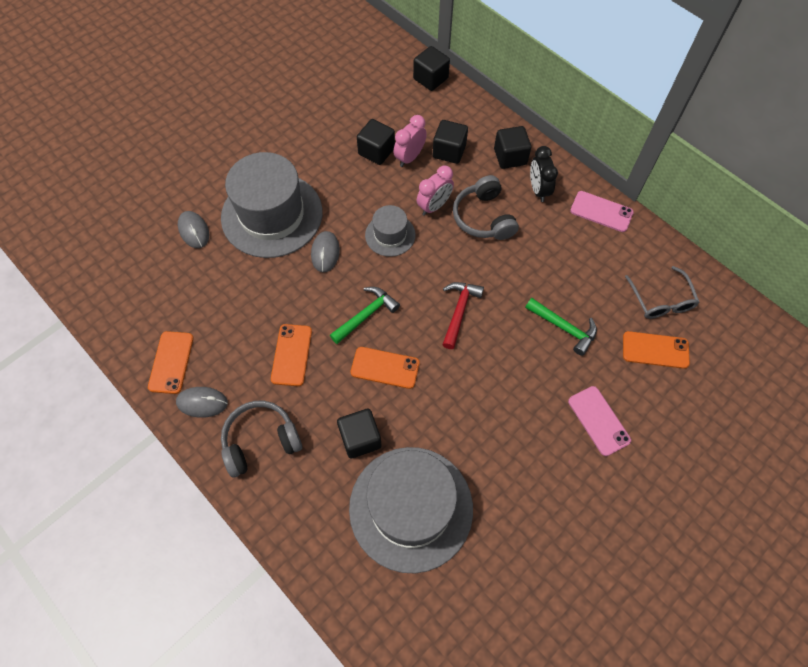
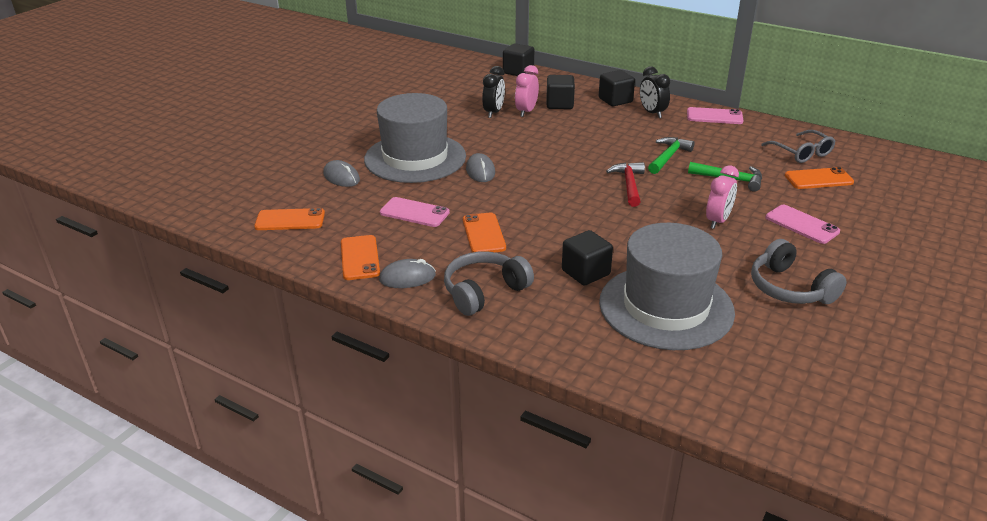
camera: 15 degrees left, 30 degrees down
(241, 305) = (414, 213): none -> pink phone
(366, 315) = (543, 199): green hammer -> green hammer (668, 157)
(376, 151) = (494, 112): black cube -> black clock
(385, 368) = (581, 227): orange phone -> orange phone (290, 220)
(390, 235) = (536, 153): grey hat -> none
(434, 206) = (566, 133): pink clock -> pink clock (718, 221)
(483, 217) = (615, 133): grey headphones -> grey headphones (790, 288)

